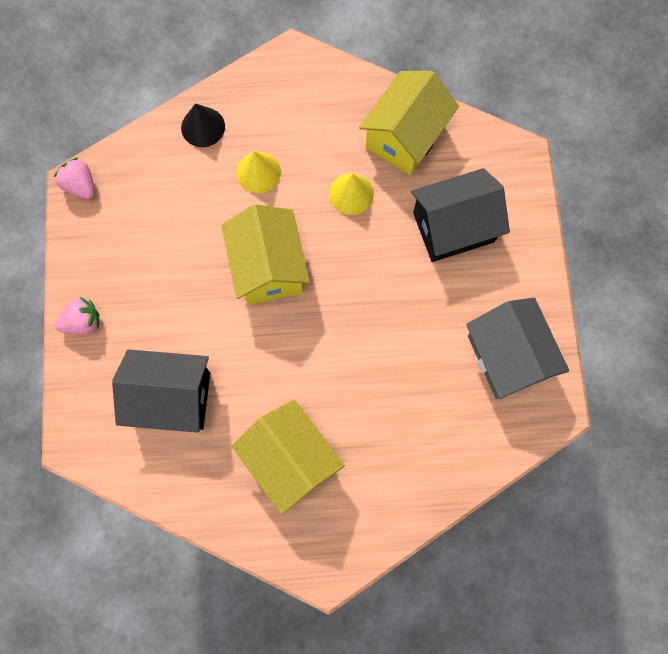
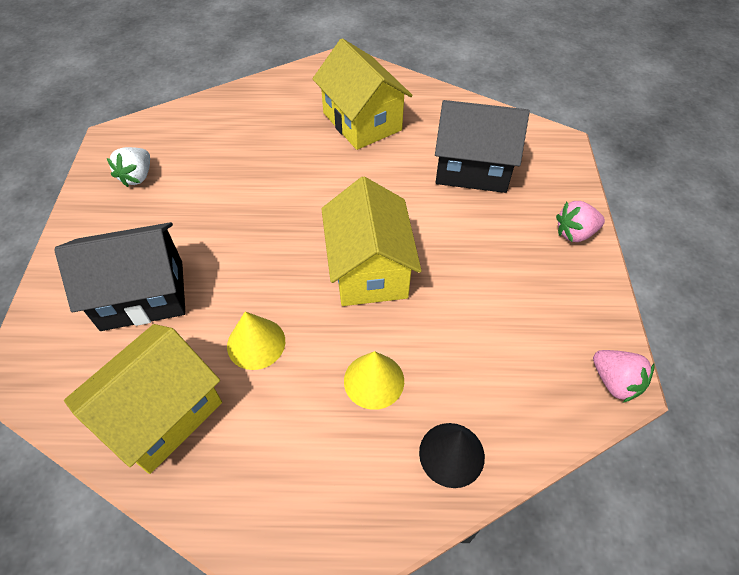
camera: 175 degrees left, 20 degrees down
(507, 356) = (137, 176): grey house -> white strawberry

